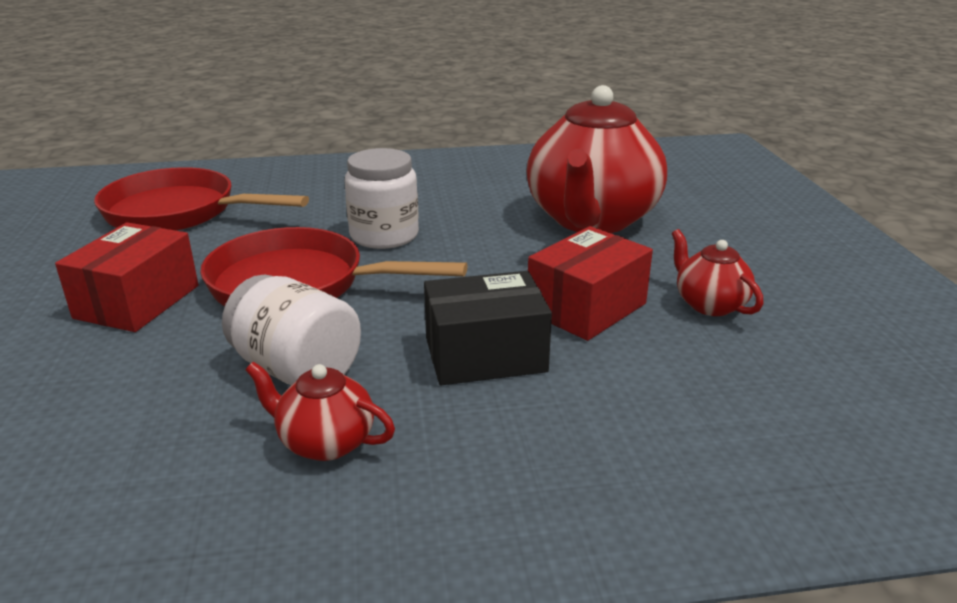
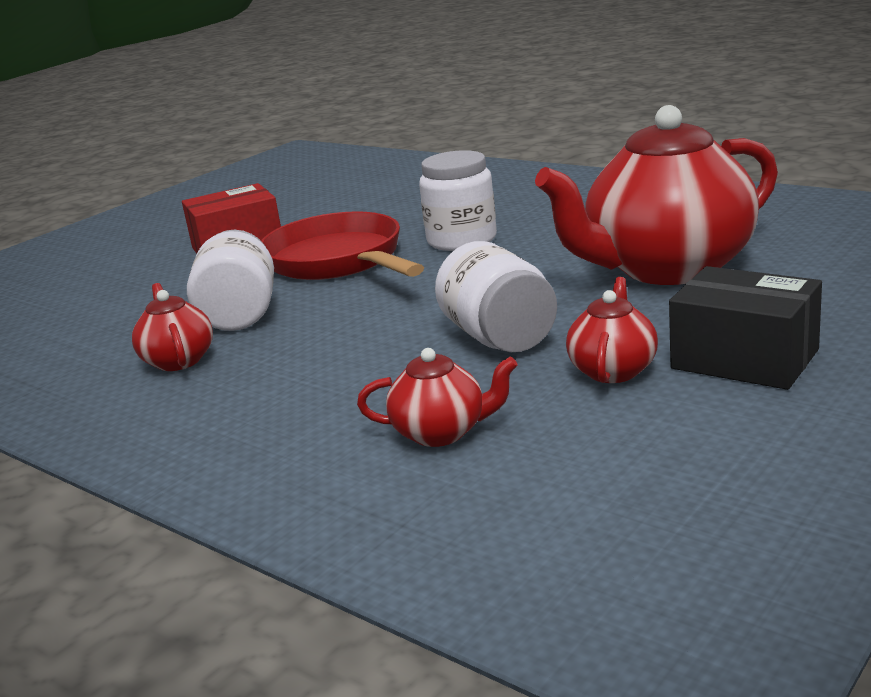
camera: 50 degrees right, 5 degrees down
(178, 212) = (361, 192): red pan -> none
(485, 355) = (358, 345): black box -> black box (744, 359)
(586, 308) = (499, 338): red box -> white jar
(704, 399) = (442, 432): none -> red teapot

